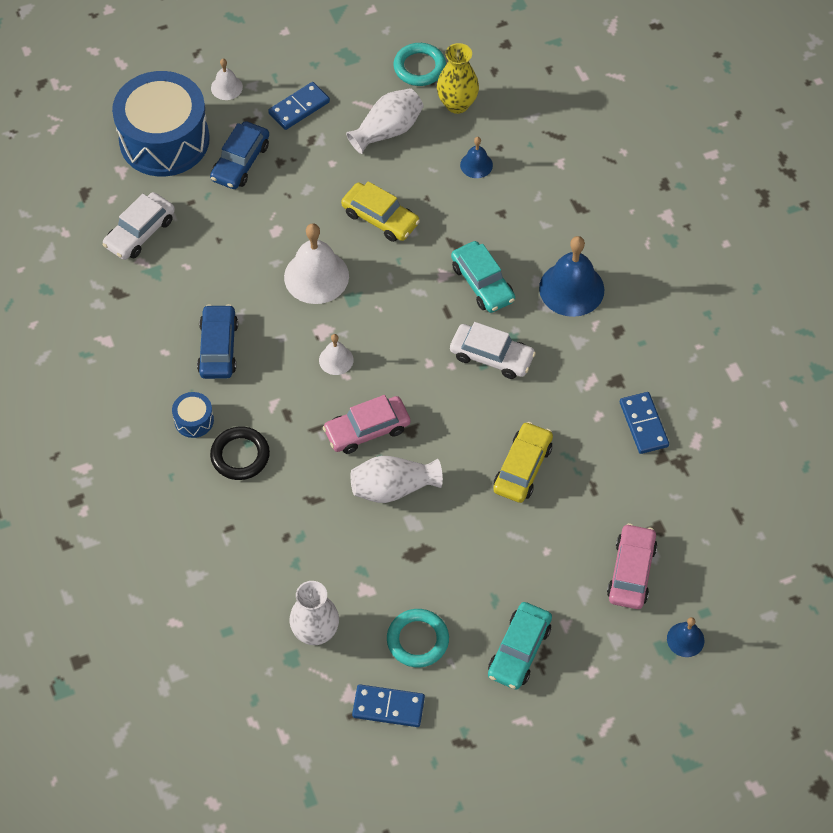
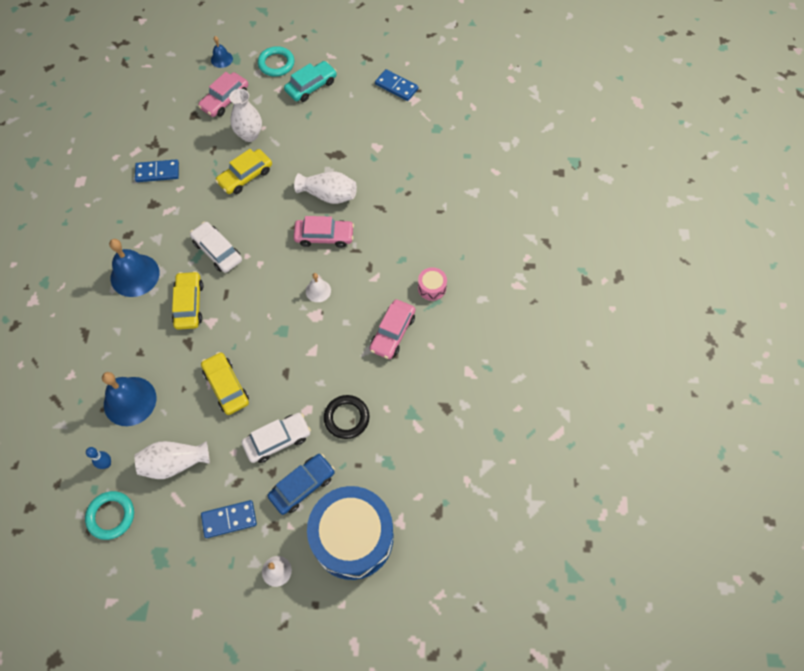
camera: 155 degrees left, 5 degrees up
(140, 232) = (408, 454): white car -> white car (277, 440)
(194, 420) = (432, 288): blue drum -> pink drum
(218, 348) = (392, 333): blue car -> pink car
(240, 455) = (412, 252): black ring -> black ring (346, 418)
(315, 632) = (416, 136): white vase -> white vase (249, 135)
(316, 276) = (298, 359): white bell -> none
(417, 640) = (362, 111): turquoise ring -> turquoise ring (276, 64)
(457, 104) = (106, 464): yellow vase -> blue bowling pin
(476, 165) = (130, 401): blue bell -> blue bell, size x1.92
(482, 283) = (189, 304): turquoise car -> yellow car
(643, 424) = (157, 172): blue domino -> blue domino turned 75 degrees clockwise

